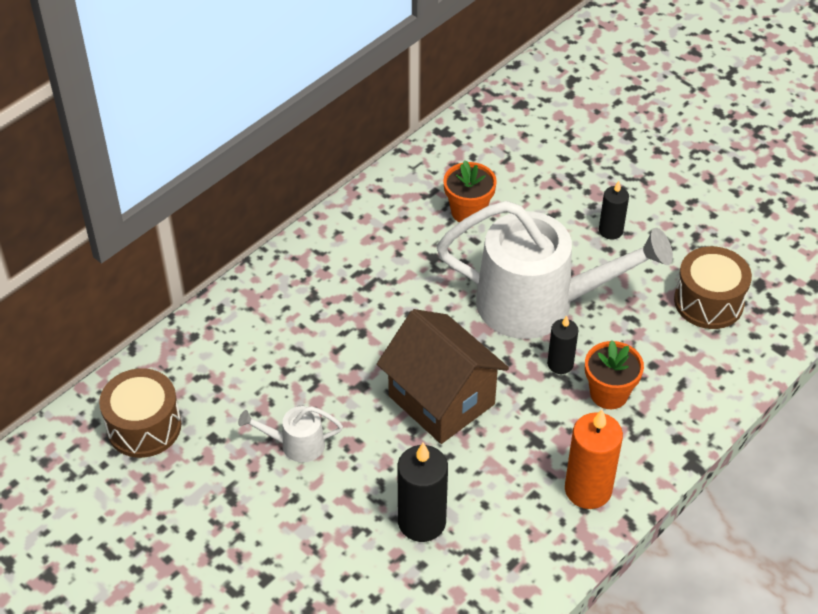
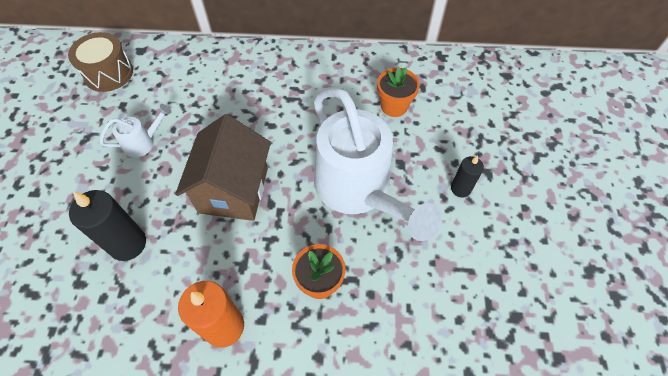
camera: 50 degrees right, 10 degrees up
(295, 444) = (143, 142): white watering can -> white watering can turned 105 degrees clockwise
(560, 364) = (319, 235): black candle -> none
(708, 302) = (463, 292): brown drum -> none

